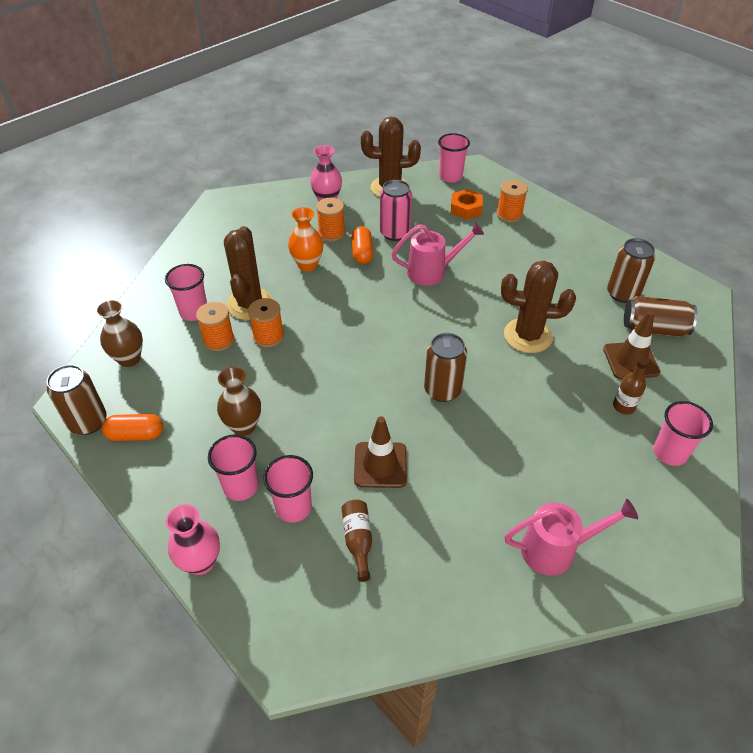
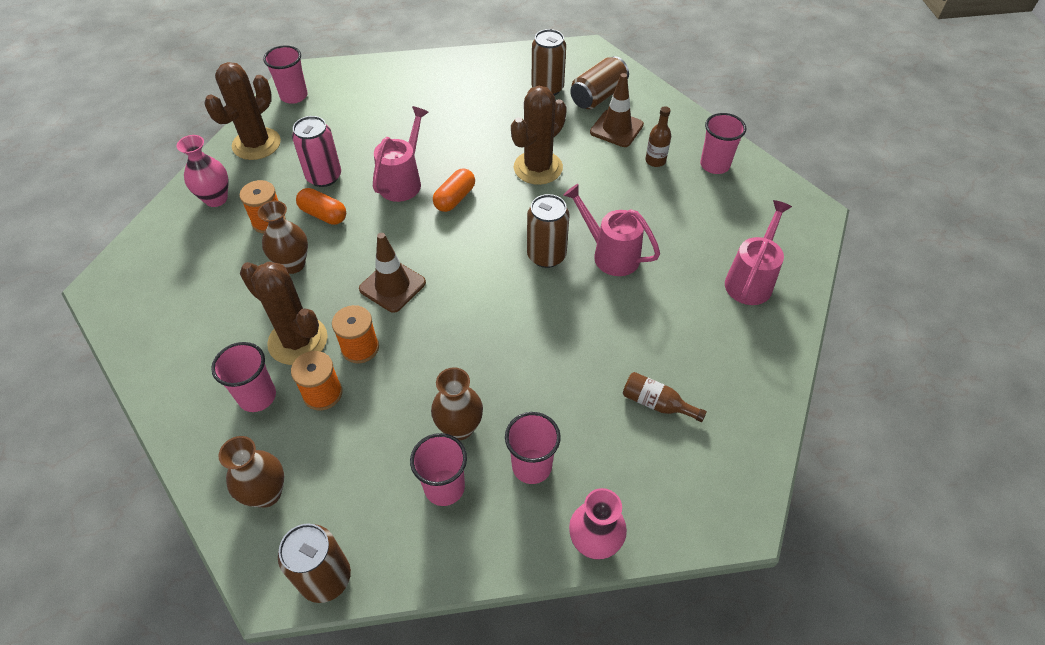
camera: 55 degrees left, 5 degrees up
(136, 434) = (386, 534): orange capsule -> orange capsule (455, 198)
(293, 507) = (587, 434): pink cup -> pink cup (444, 487)
(307, 265) = (293, 264): orange vase -> brown vase
(380, 465) = (591, 344): brown traffic cone -> brown traffic cone (392, 286)
(466, 209) = (349, 112): orange nut -> none
(484, 429) = (610, 254): none -> pink watering can
(509, 214) = (388, 91): orange spool -> none

